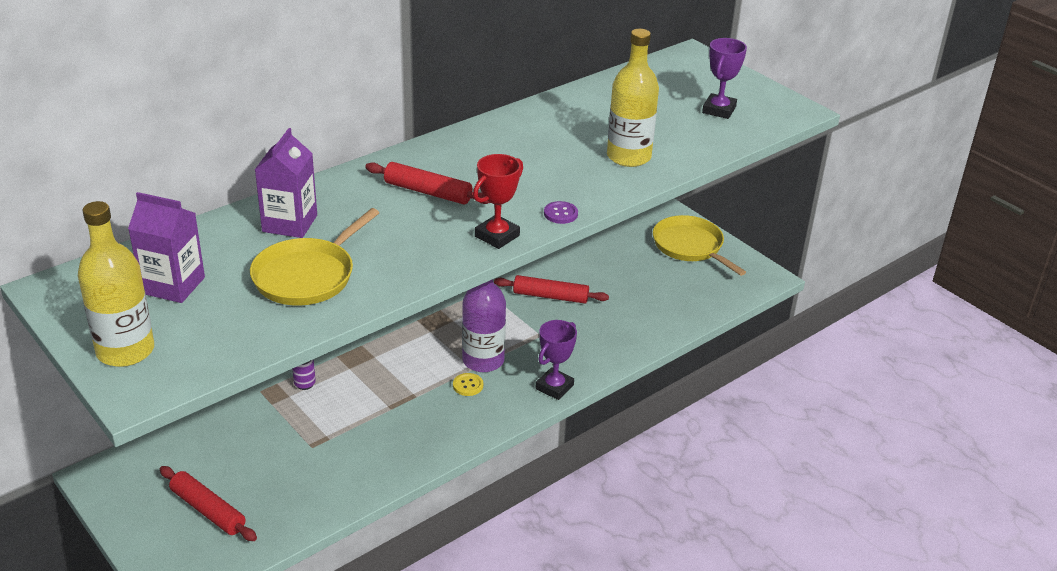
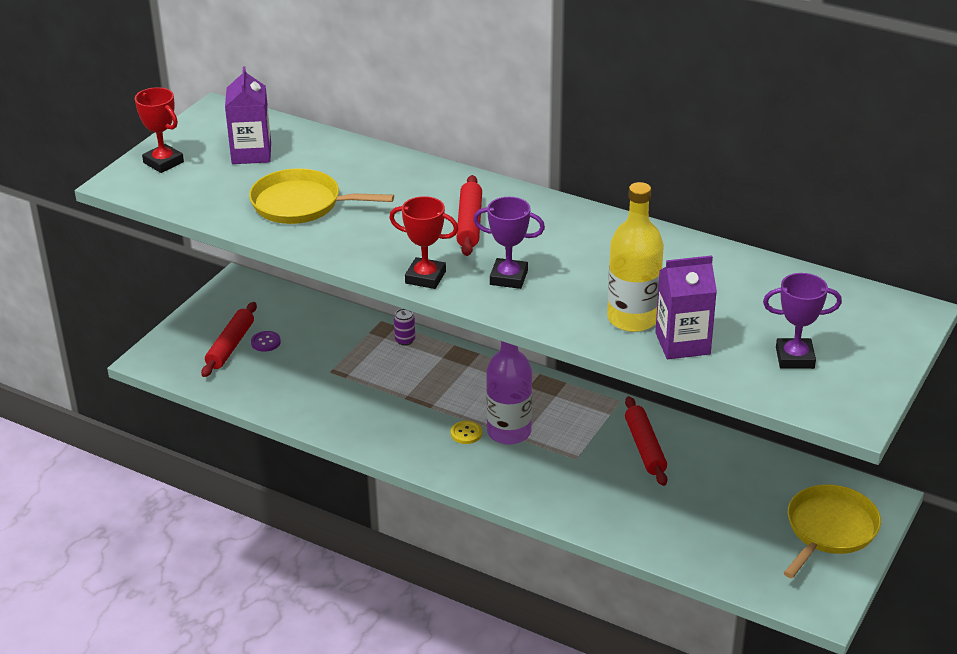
camera: 70 degrees right, 0 degrees up
(125, 351) = (163, 162): yellow bottle -> red trophy
(290, 223) = (369, 174): purple carton -> purple carton (682, 343)
(554, 387) = (501, 489): purple trophy -> purple trophy (508, 278)
(560, 214) = (490, 302): purple button -> purple button (265, 342)

